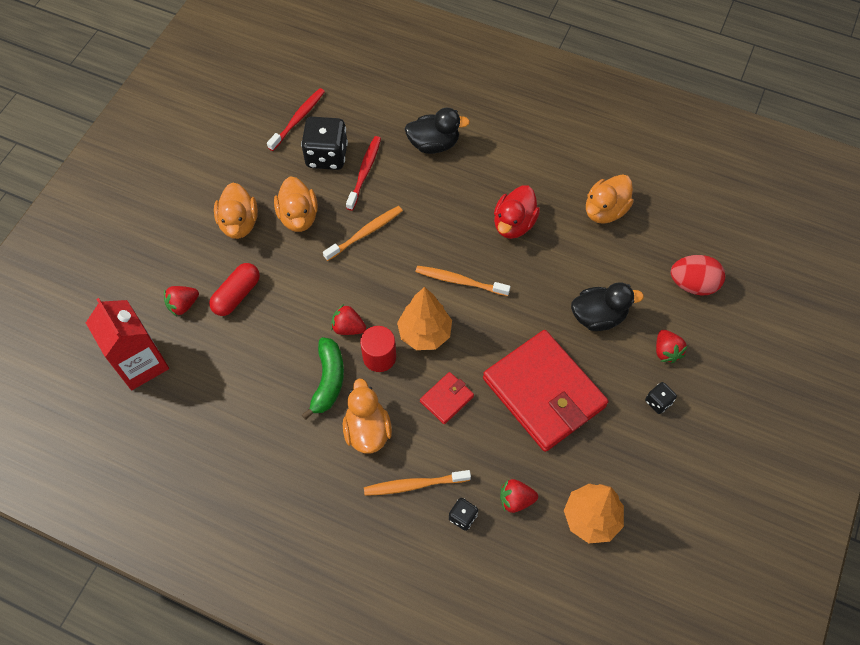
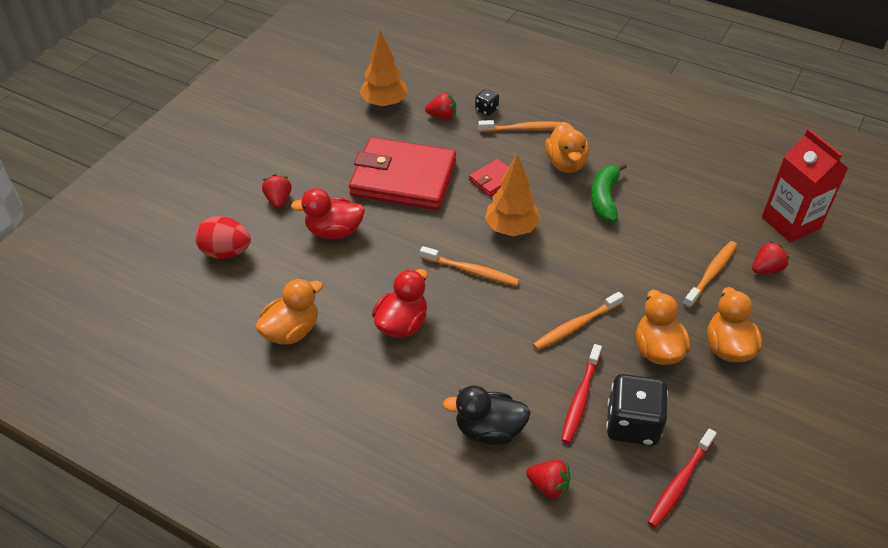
camera: 175 degrees left, 15 degrees down
(237, 295) = (711, 274): red capsule -> orange toothbrush
(348, 327) = (588, 238): red strawberry -> red strawberry (548, 486)
(379, 357) = (556, 213): red cylinder -> none
(544, 392) = (403, 178): red wallet -> red wallet turned 45 degrees counterclockwise
(598, 316) = (334, 231): black duck -> red duck
(658, 402) = (302, 166): black dice -> none

